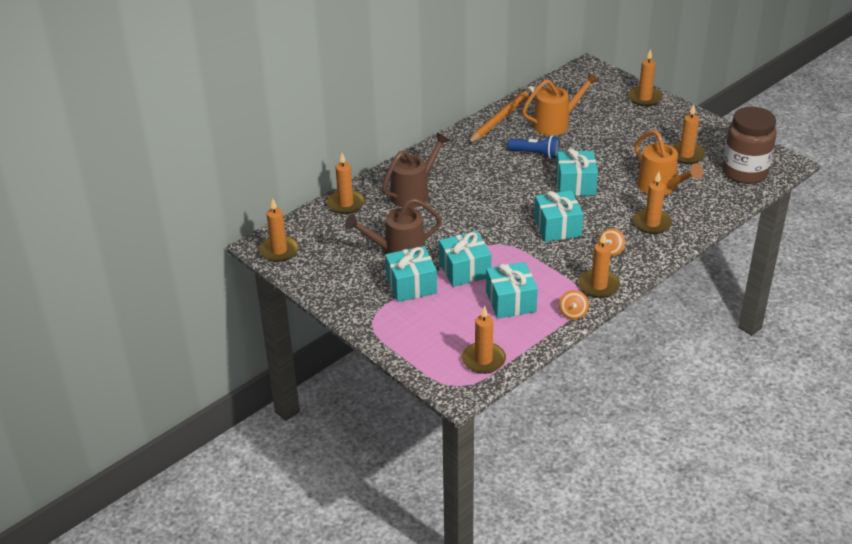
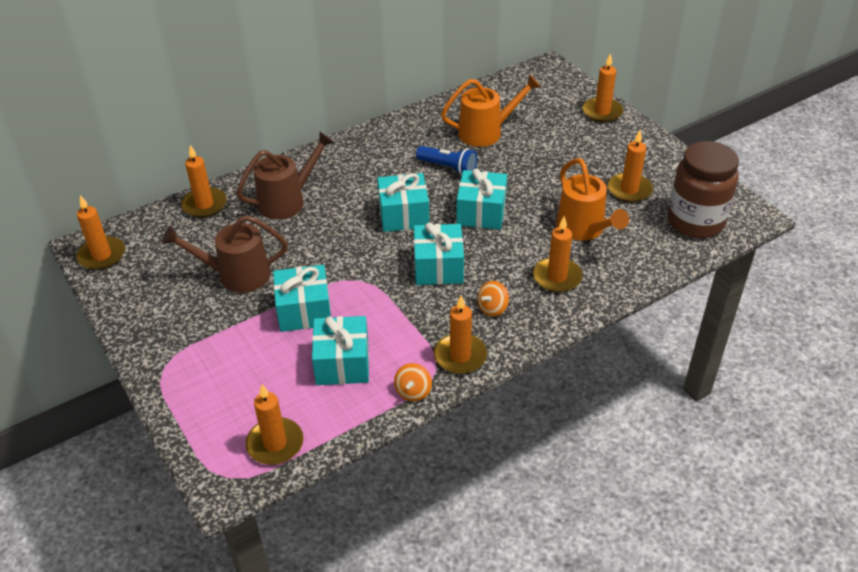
camera: 10 degrees right, 5 degrees up
(411, 285) = (232, 323): turquoise gift -> turquoise gift (403, 215)
(501, 117) = (426, 117): orange pencil -> none

